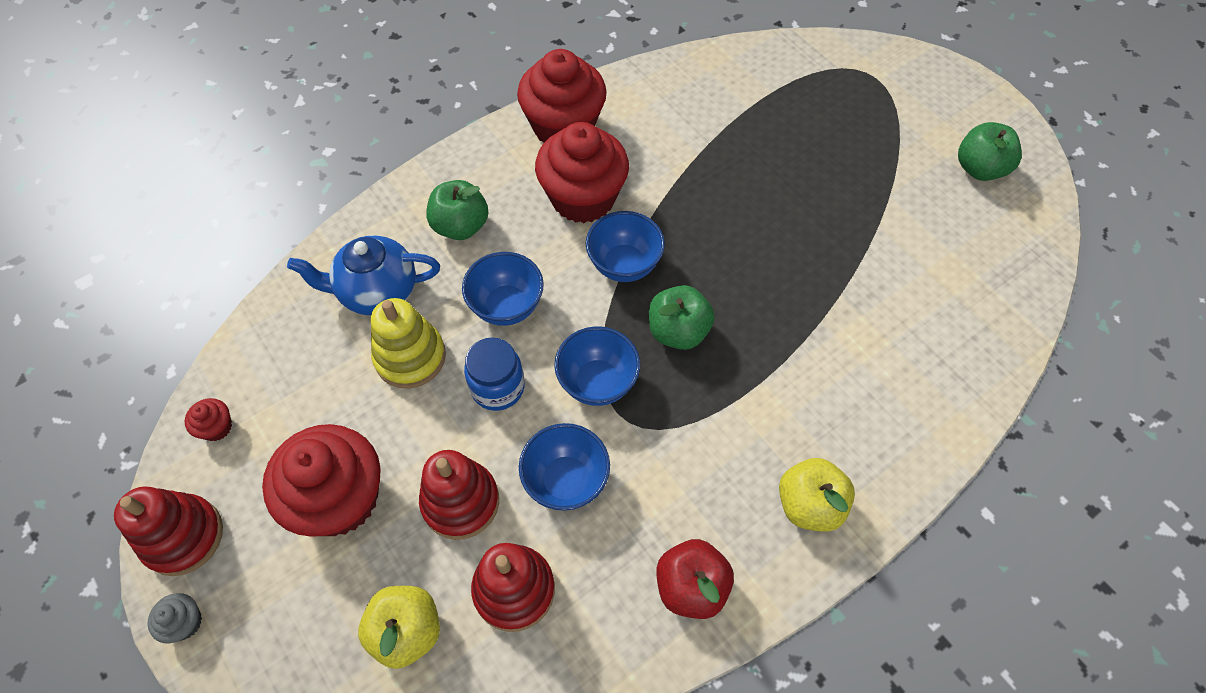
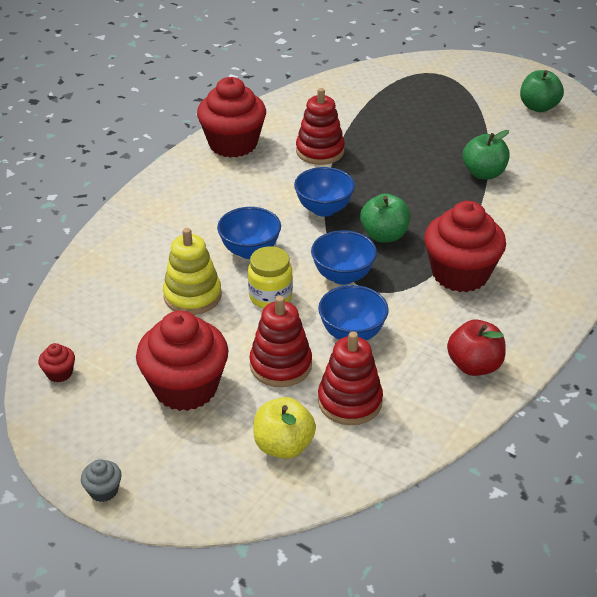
camera: 20 degrees left, 20 degrees down
(183, 536) = (71, 442): red stacking toy -> red stacking toy (320, 151)
(377, 292) = (144, 266): blue teapot -> none
(461, 226) = (187, 215): green apple -> green apple (483, 173)
(497, 387) = (270, 296): blue jar -> yellow jar
(583, 198) = (271, 179): red cupcake -> red cupcake (460, 274)
(809, 504) = (528, 303): yellow apple -> none

